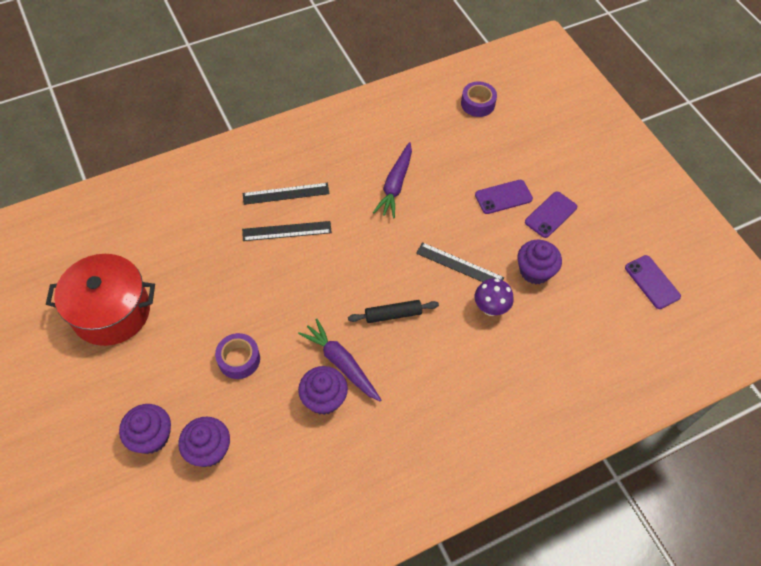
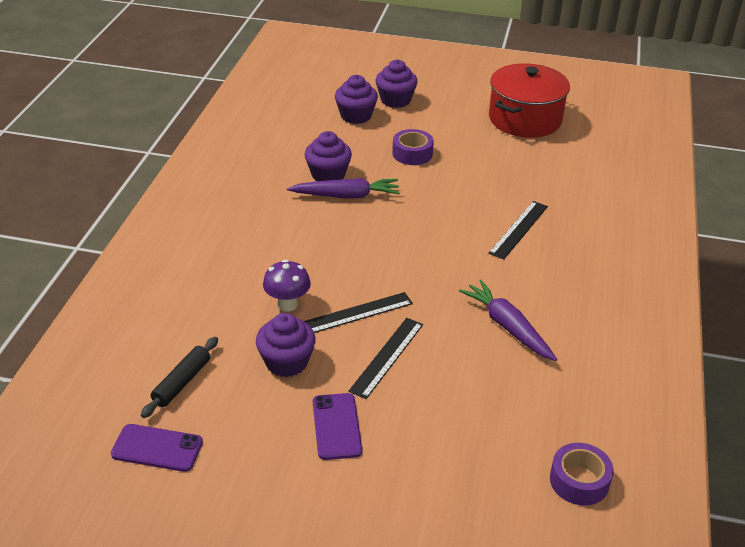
camera: 130 degrees right, 20 degrees down
(286, 193) = (568, 249): black ruler -> black ruler (387, 357)
(393, 314) = (356, 244): black rolling pin -> black rolling pin (182, 382)
(503, 197) = (404, 402): purple phone -> none

